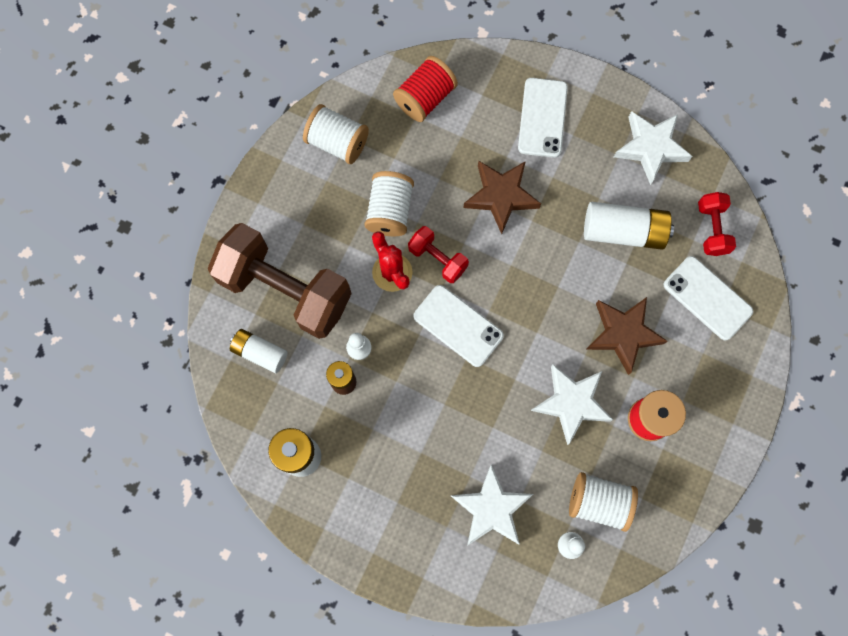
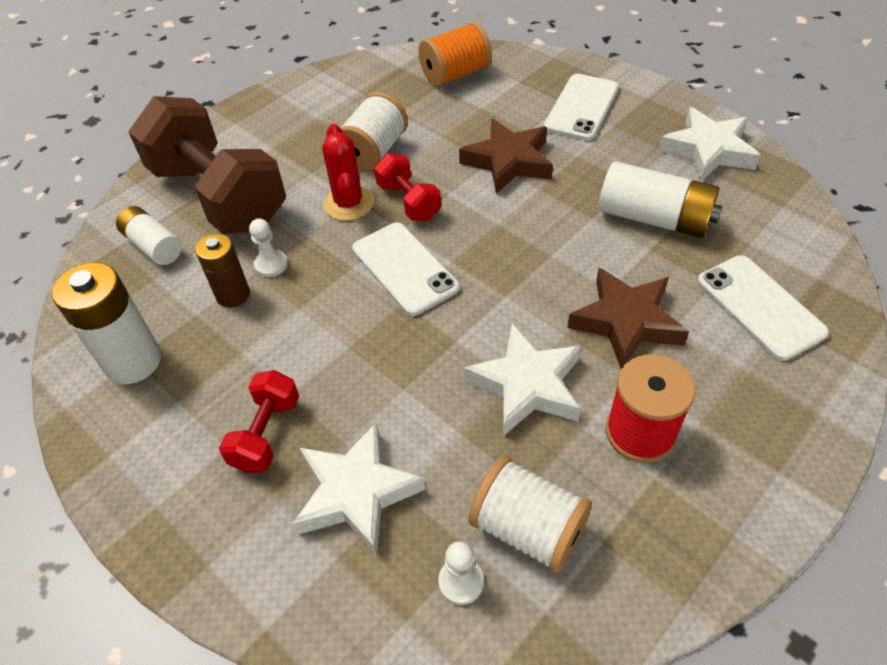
camera: 20 degrees right, 25 degrees down
(337, 142) = (345, 92): white spool -> none
(425, 98) = (455, 75): red spool -> orange spool
(712, 229) = (777, 236): red dumbbell -> red dumbbell (266, 433)

